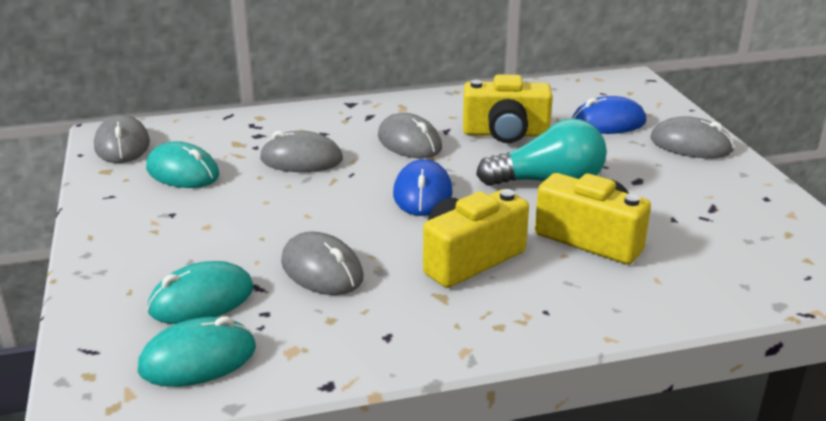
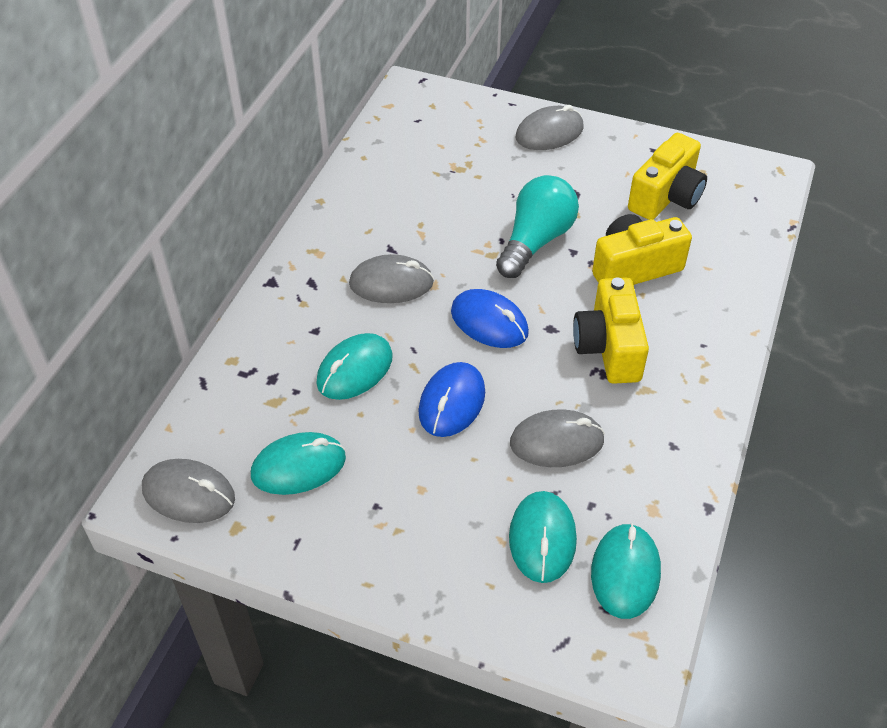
camera: 55 degrees left, 20 degrees up
(301, 159) = (355, 370): grey mouse -> turquoise mouse
(505, 134) = (433, 217): yellow camera -> yellow camera (666, 197)
(608, 123) = (472, 150): blue mouse -> blue mouse (452, 402)

